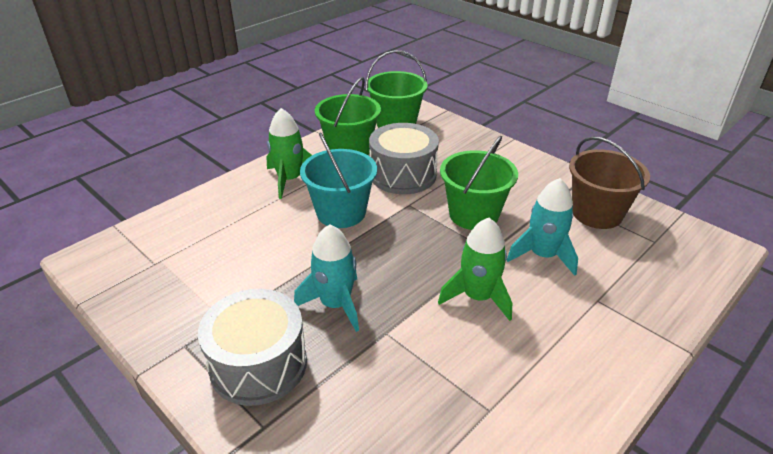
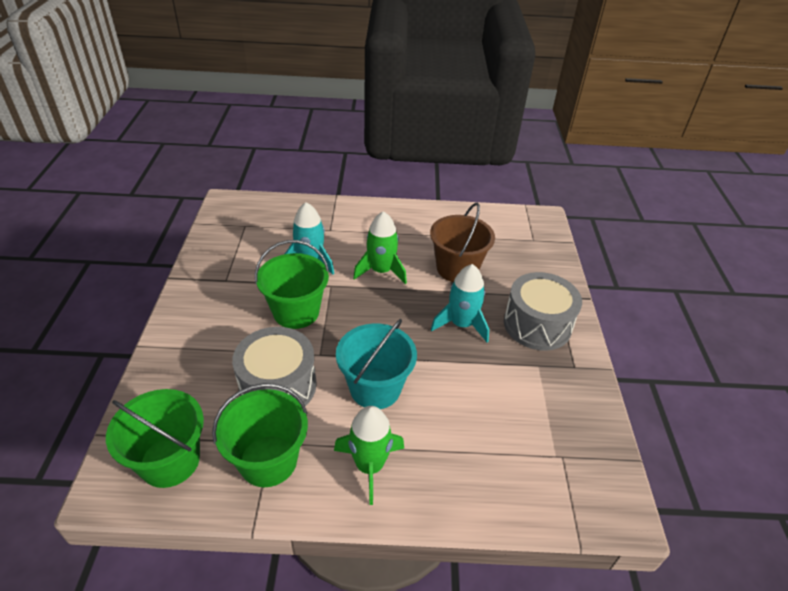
camera: 135 degrees left, 5 degrees up
(597, 213) = (233, 256): brown bucket -> brown bucket (457, 269)

